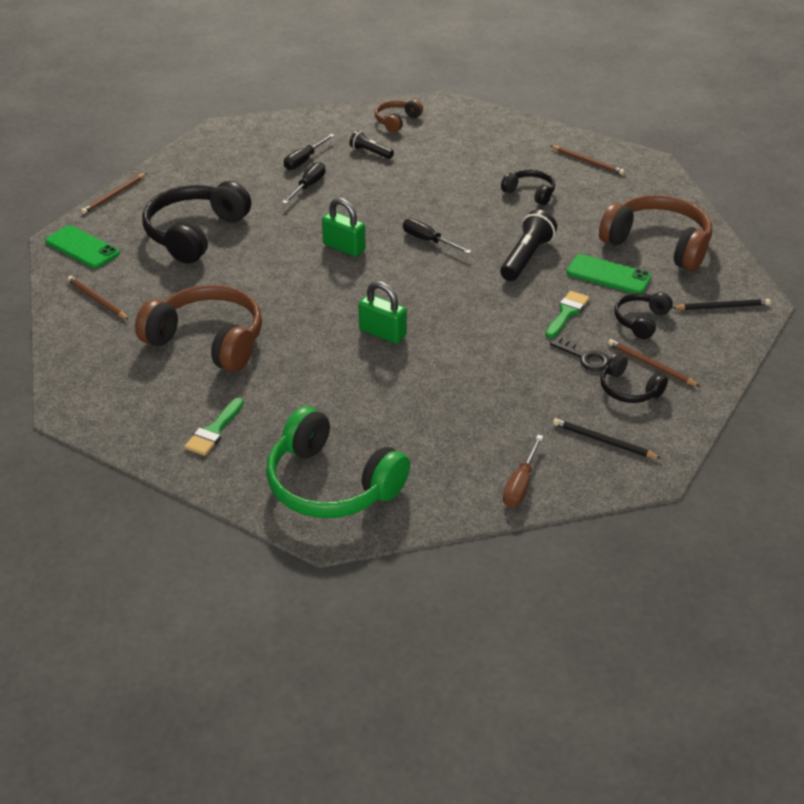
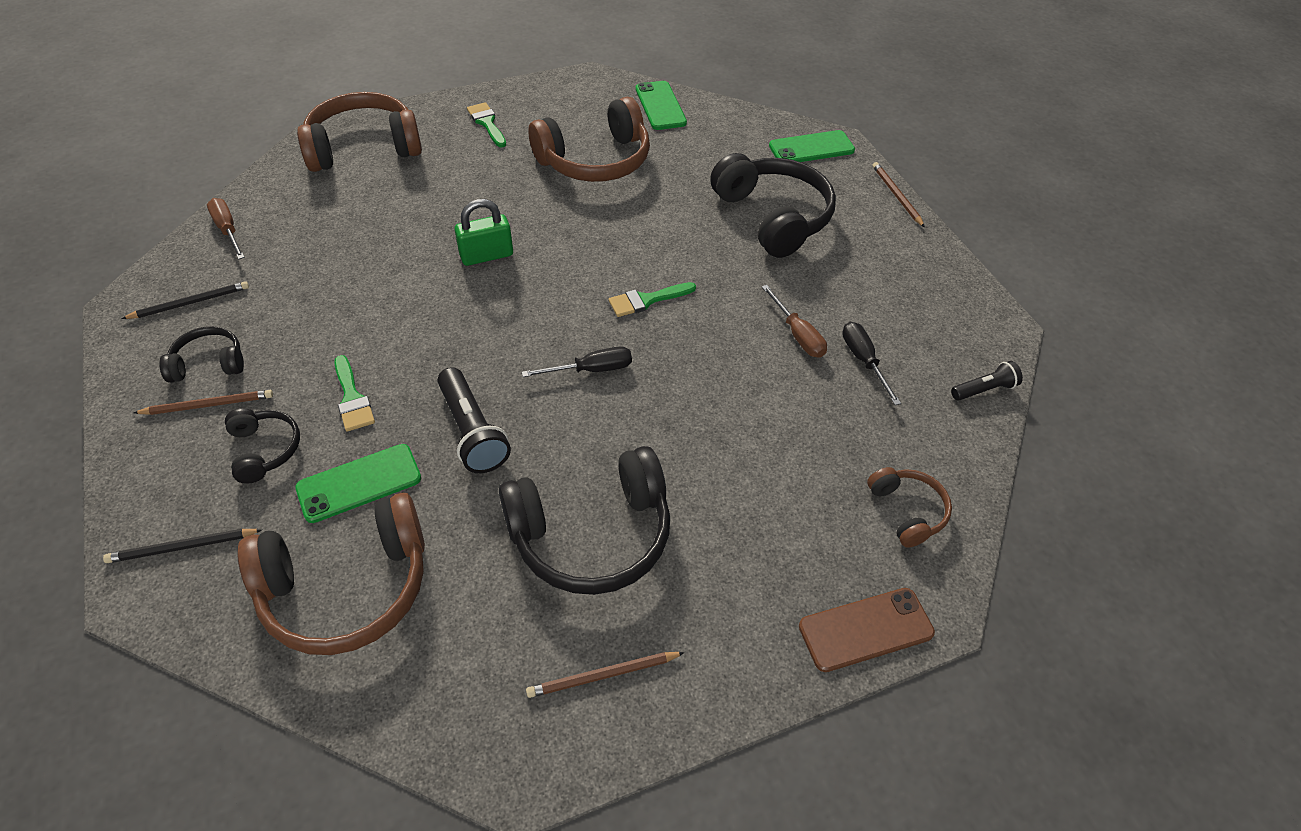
camera: 125 degrees right, 10 degrees up
(85, 345) = (660, 106): none -> green phone
(97, 300) = (718, 130): brown pencil -> none
(308, 186) = (798, 335): black screwdriver -> brown screwdriver
(331, 484) = (364, 147): green headphones -> brown headphones
(344, 247) = (646, 300): green padlock -> green brush
(370, 152) = (836, 432): black flashlight -> black flashlight (984, 389)
(475, 114) = (865, 629): none -> brown phone
(530, 193) = (592, 535): black headphones -> black headphones, size x1.96
(584, 357) = (283, 364): black key -> none
(722, 307) = (182, 547): black pencil -> black pencil turned 45 degrees clockwise

